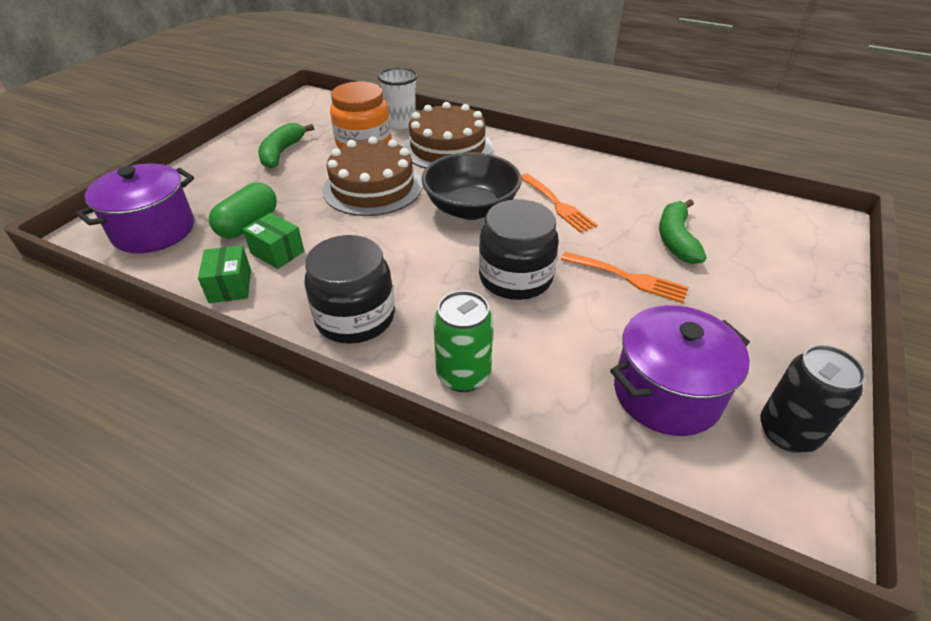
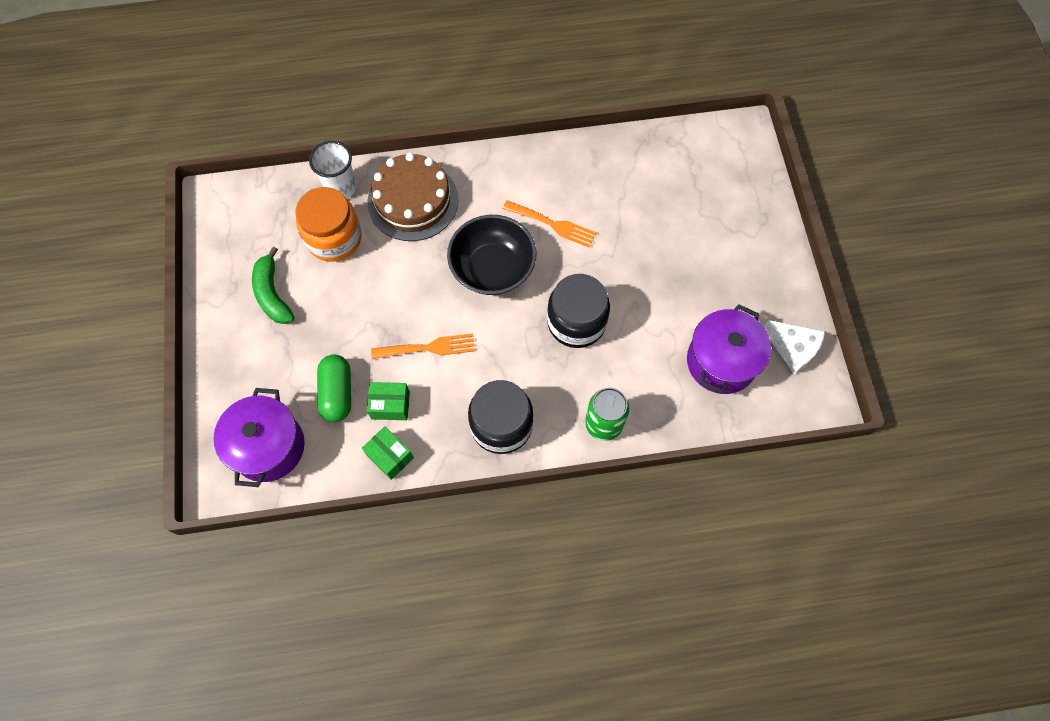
camera: 35 degrees left, 25 degrees up
(372, 187) = (395, 290): brown cake -> none
(628, 278) = (648, 276): orange fork -> orange fork (428, 347)
(676, 239) = (656, 215): green banana -> none
(787, 432) = (793, 348): black can -> white cheese

